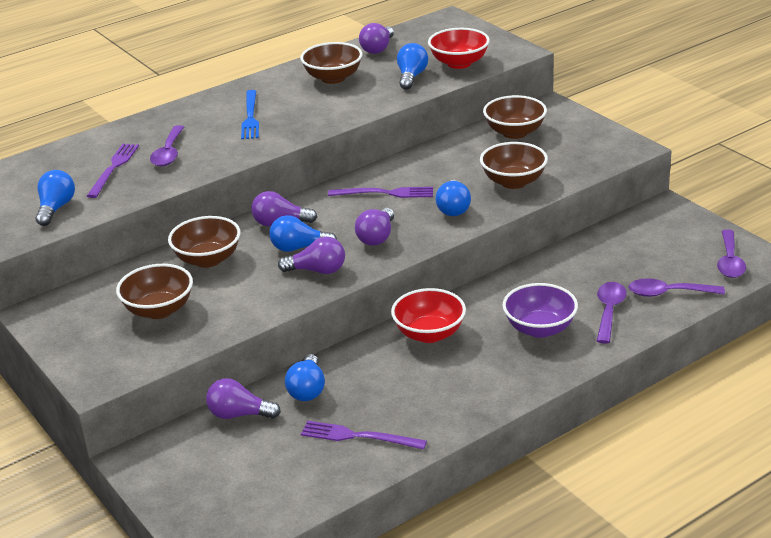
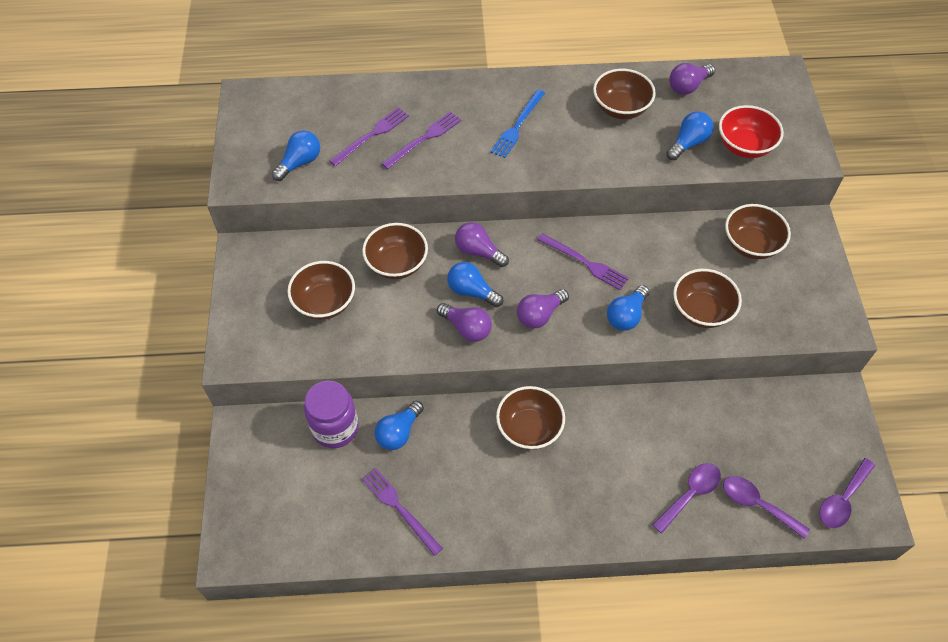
camera: 30 degrees right, 25 degrees up
(169, 153) = (424, 139): purple spoon -> purple fork
(239, 414) = (335, 428): purple light bulb -> purple jar
(429, 334) = (529, 428): red bowl -> brown bowl
(539, 328) = (618, 478): purple bowl -> none

